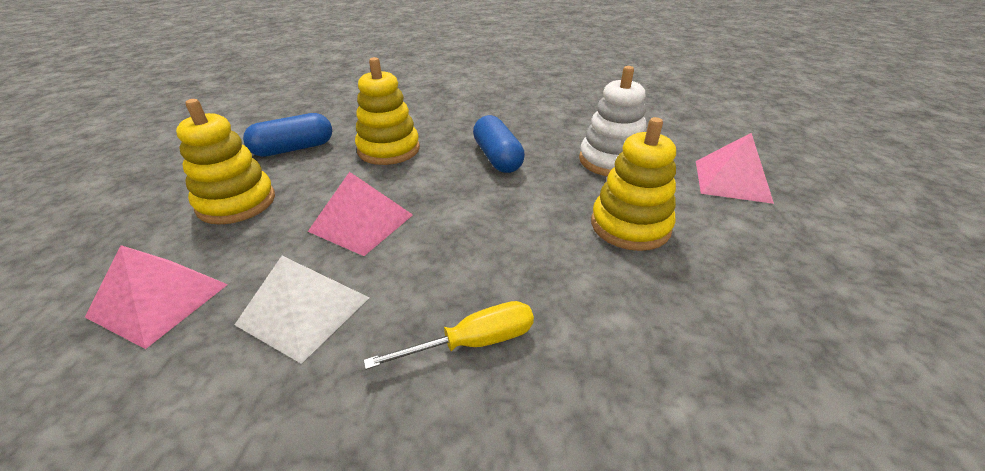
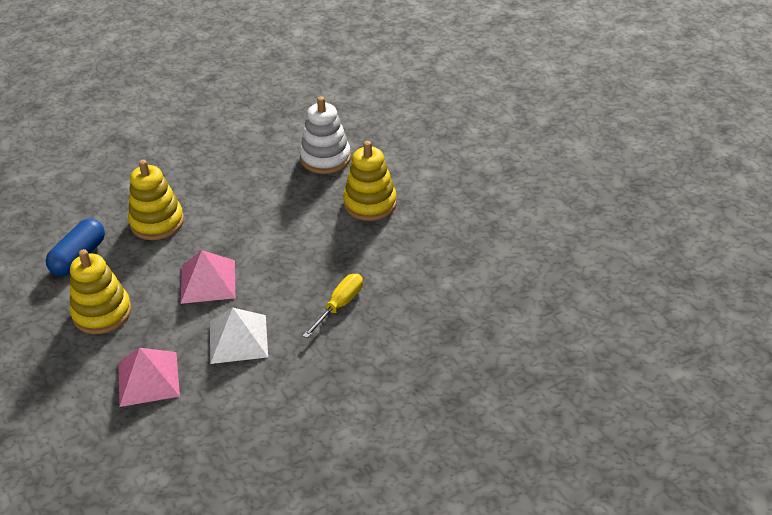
camera: 35 degrees left, 5 degrees up
(497, 158) = (246, 191): blue capsule -> none
(732, 180) = (409, 140): pink pyramid -> none

